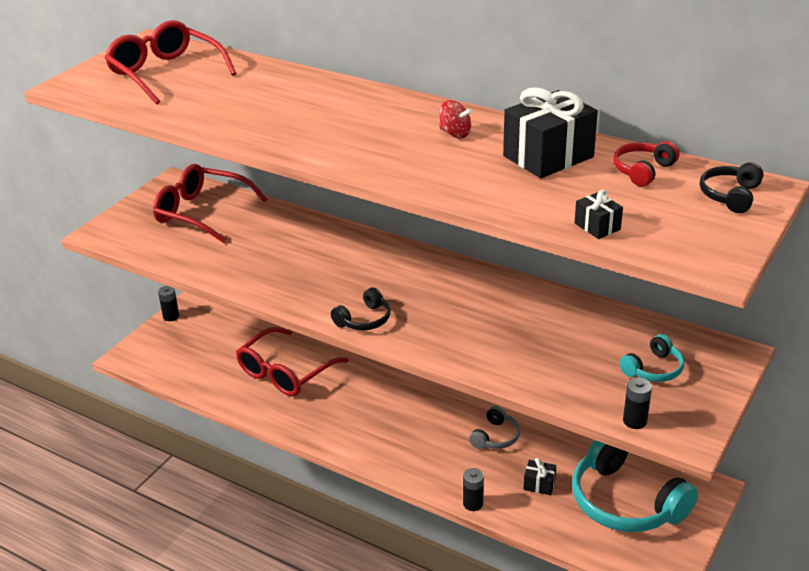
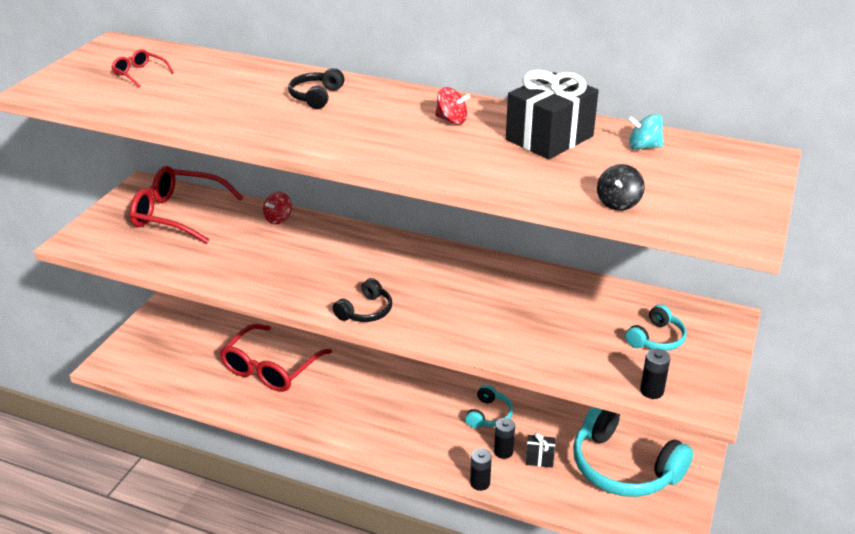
camera: 10 degrees left, 0 degrees up
(166, 73) = (139, 74): red glasses -> red glasses, size x0.45
(171, 316) = (144, 321): black battery -> black battery (503, 452)
(298, 223) = (278, 219): none -> red spinning top
(496, 437) = (489, 415): grey headphones -> turquoise headphones
(597, 226) = (618, 203): black gift -> black spinning top
(642, 170) = (643, 147): red headphones -> turquoise spinning top
(730, 196) = (733, 166): black headphones -> black headphones (316, 96)

